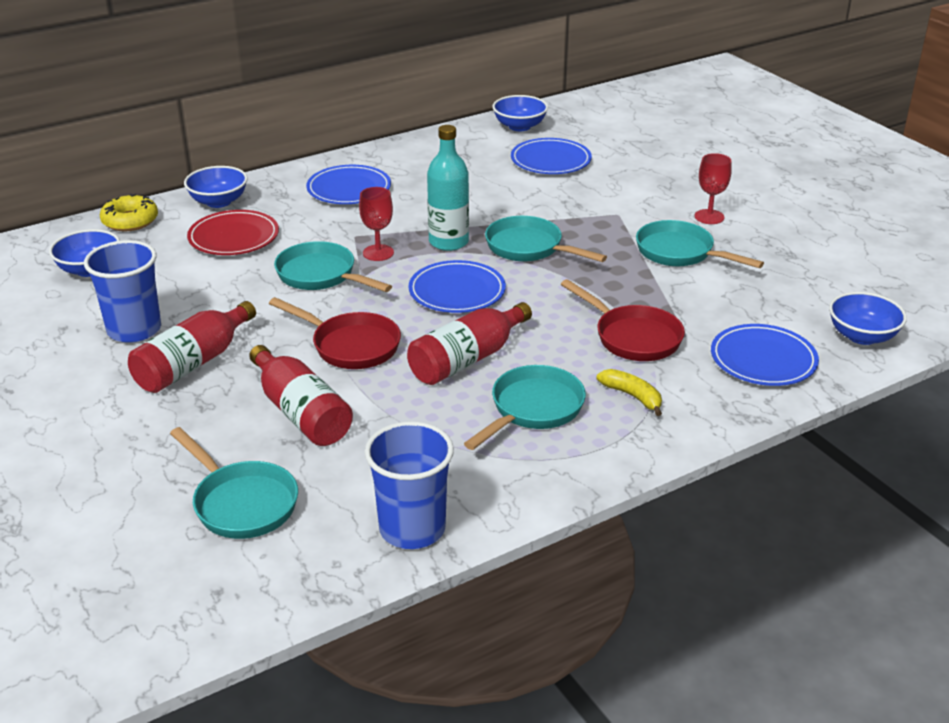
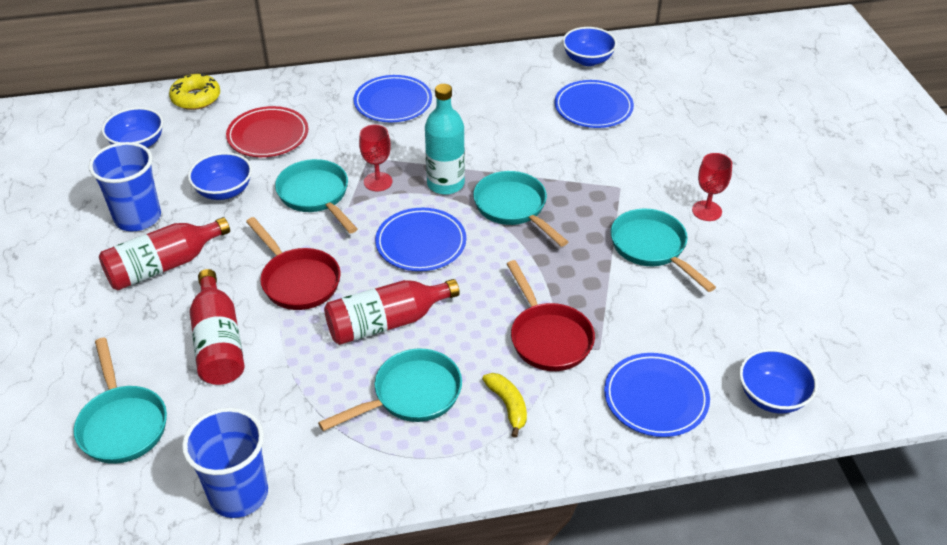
camera: 20 degrees right, 10 degrees up
(218, 202) = (277, 92): blue bowl -> blue bowl (224, 191)

